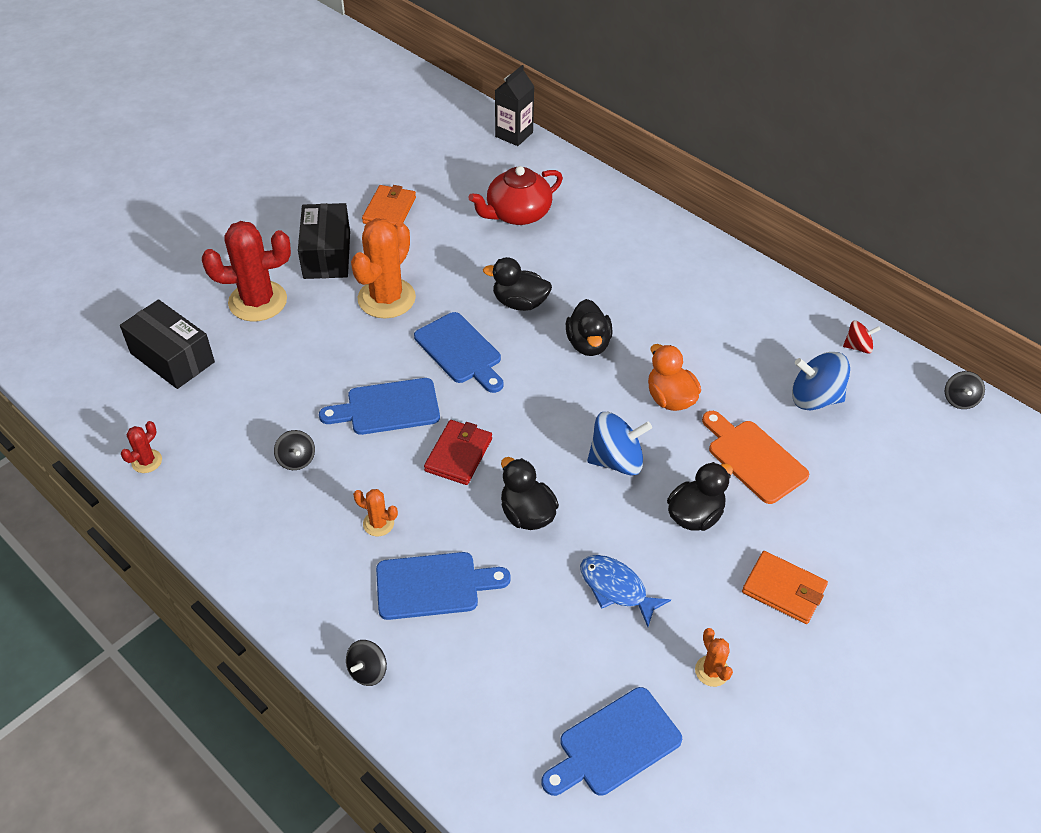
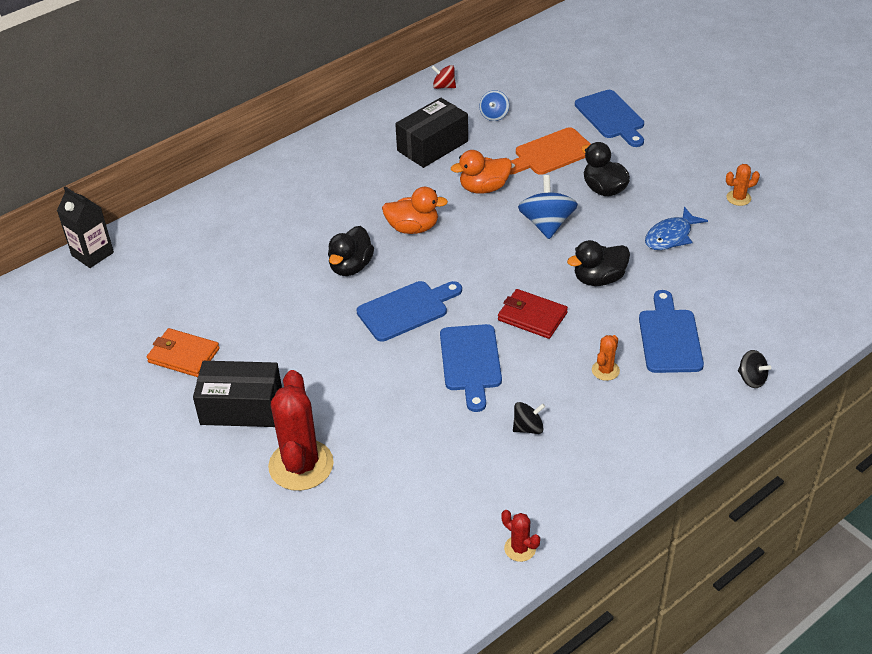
camera: 80 degrees left, 5 degrees down
(172, 357) = (373, 537): black box -> black box (432, 146)
(386, 298) = (322, 360): orange cactus -> none
(517, 214) = (222, 260): red teapot -> none
(588, 344) = (413, 228): black duck -> orange duck
(614, 744) = (800, 250): blue cutting board -> blue cutting board (611, 117)
(784, 590) = (670, 156): orange wallet -> none
(814, 398) = (494, 115): blue spinning top -> blue spinning top, size x0.57
(857, 347) = (444, 86): red spinning top -> red spinning top turned 75 degrees counterclockwise
(959, 400) = (504, 51): black spinning top -> none

